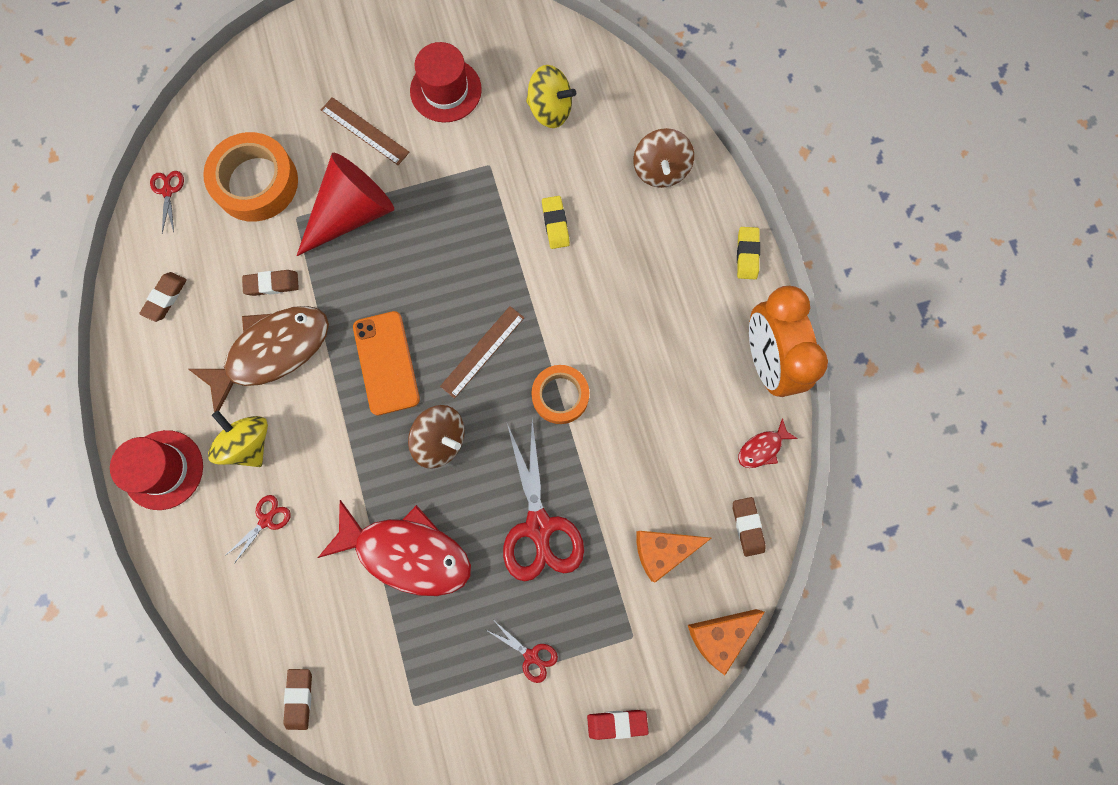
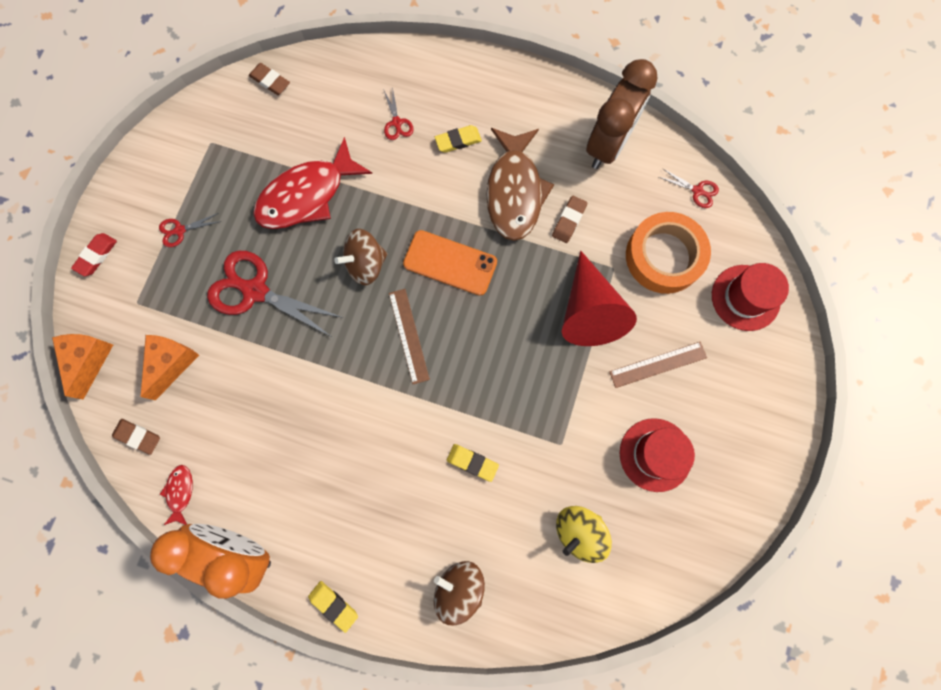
camera: 125 degrees right, 0 degrees up
(163, 469) = (479, 80): red hat -> red hat (745, 297)
(165, 298) = (607, 145): brown eraser -> brown clock
(249, 443) = (458, 141): yellow spinning top -> yellow eraser
(560, 396) = (333, 369): orange tape -> none

